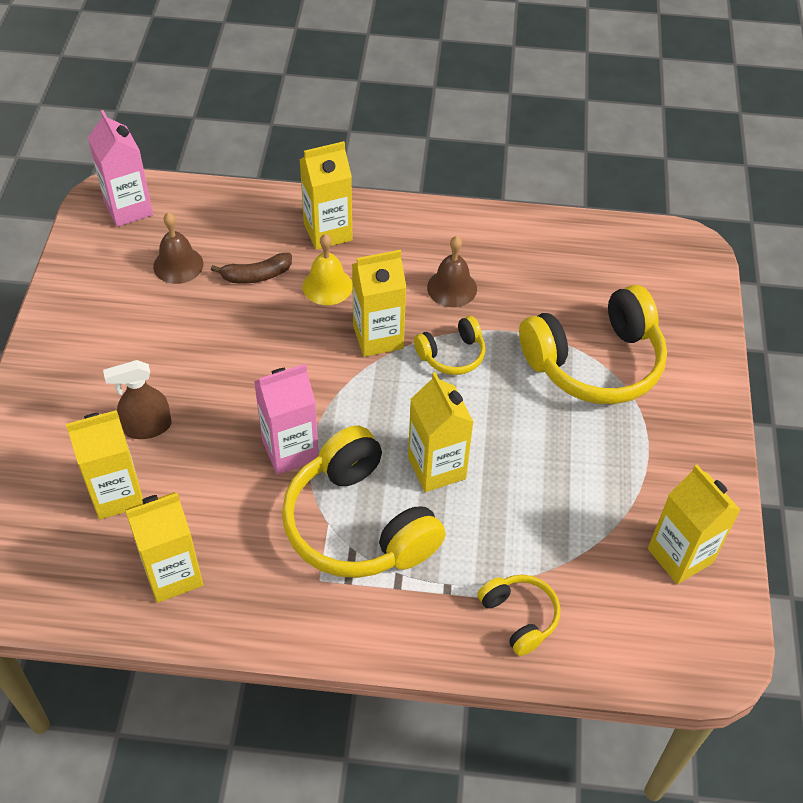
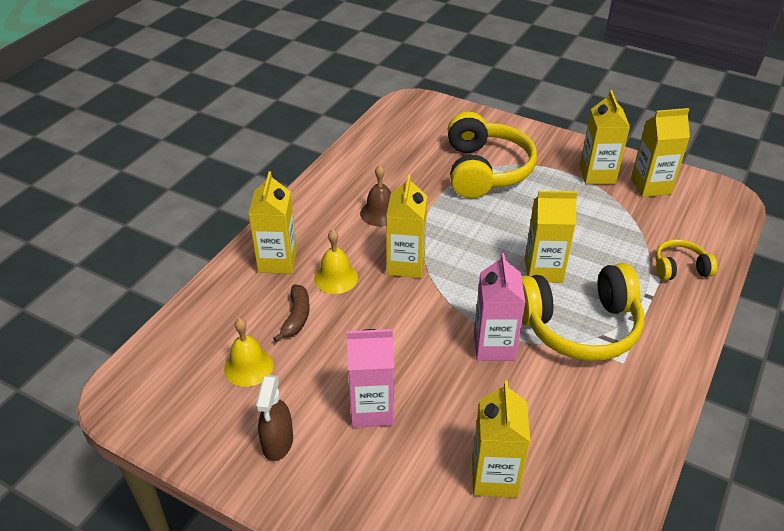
camera: 65 degrees left, 10 degrees down
(128, 209) = (150, 386): pink carton -> pink carton (371, 409)
(147, 427) = (428, 436): brown spray bottle -> brown spray bottle (277, 443)
(173, 574) = (593, 455): yellow carton -> yellow carton (597, 175)
(178, 265) = (248, 367): brown bell -> yellow bell
(452, 354) = (443, 232): yellow headphones -> none

